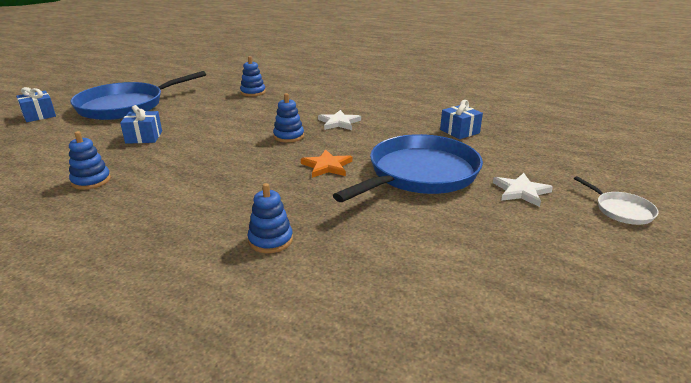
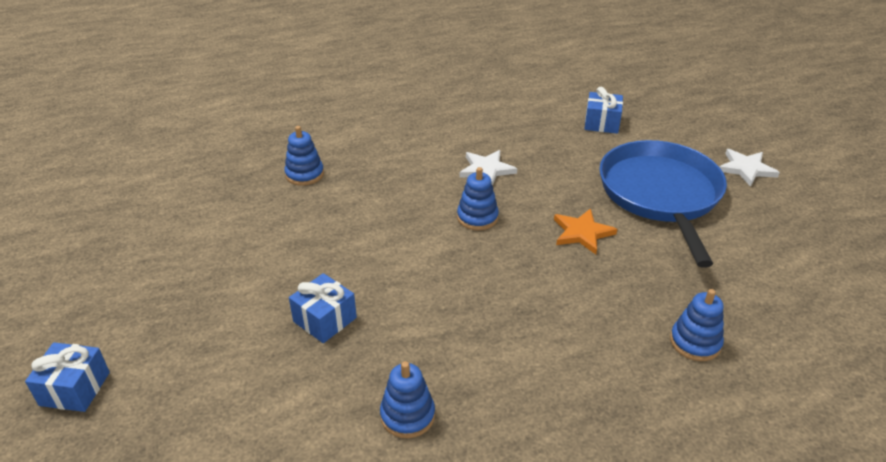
camera: 45 degrees left, 10 degrees up
(125, 106) = (178, 291): blue pan -> none
(621, 210) = (817, 150): white pan -> none

